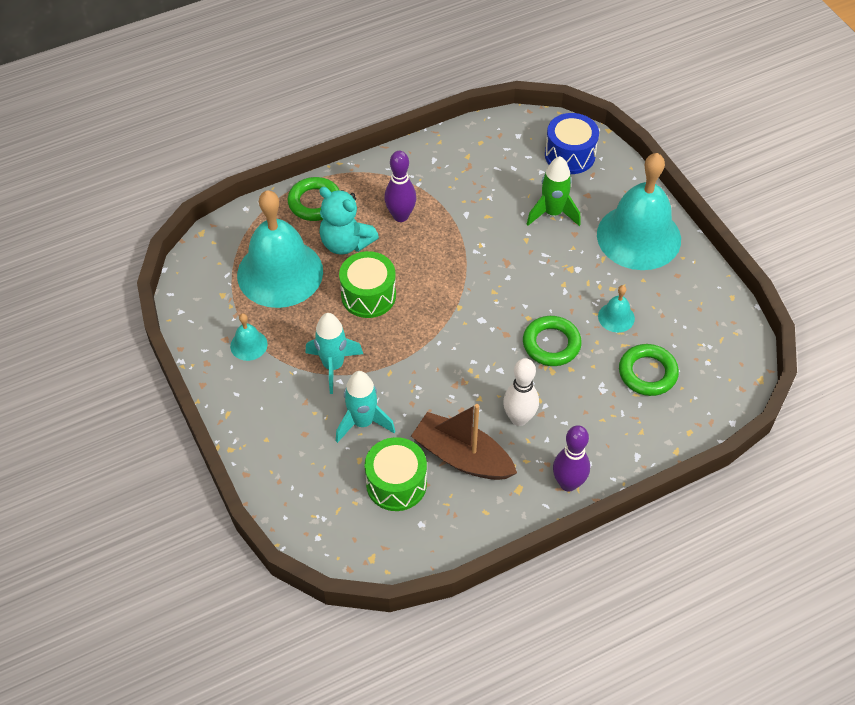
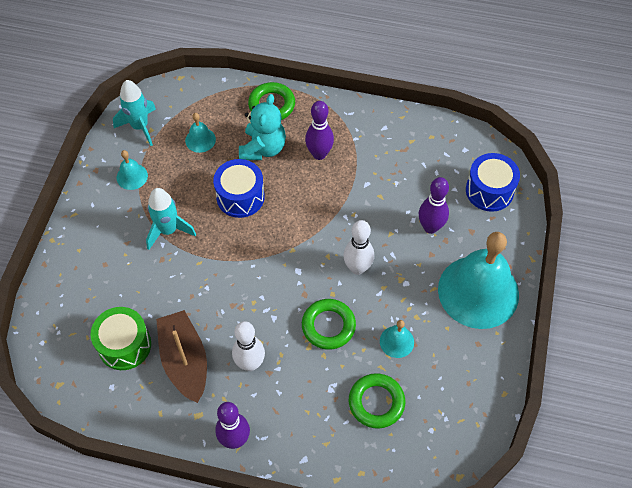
camera: 40 degrees right, 5 degrees up
(280, 273) = (200, 140): turquoise bell -> turquoise bell, size x0.42
(346, 243) = (263, 148): turquoise teddy bear -> turquoise teddy bear turned 150 degrees counterclockwise
(363, 422) = (147, 285): turquoise rocket -> turquoise rocket (140, 127)
(368, 295) = (240, 197): green drum -> blue drum
(528, 284) = (357, 268): none -> white bowling pin
(553, 213) = (430, 227): green rocket -> purple bowling pin

